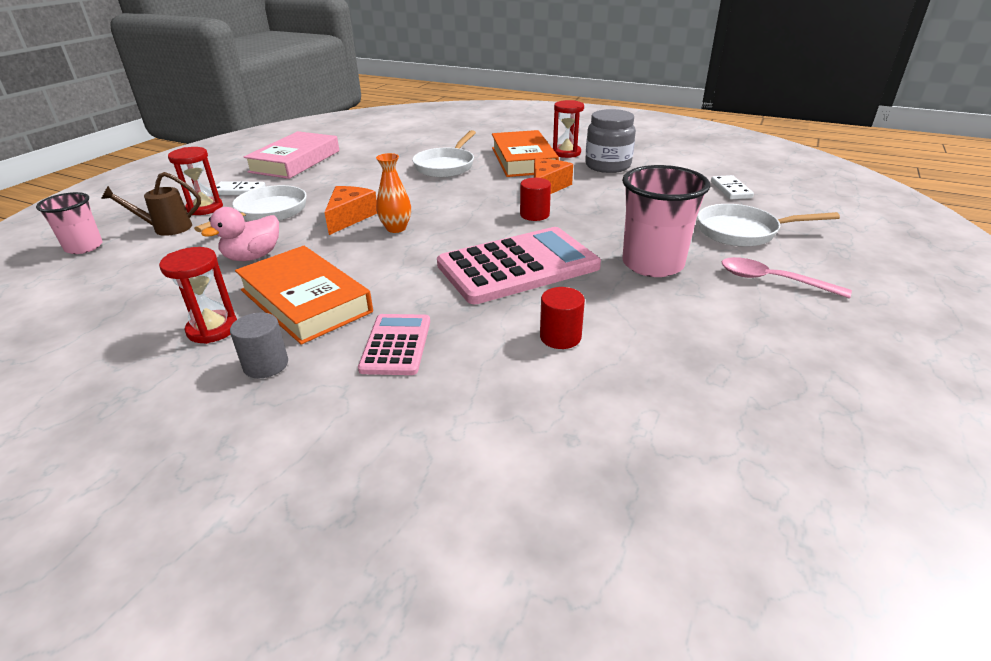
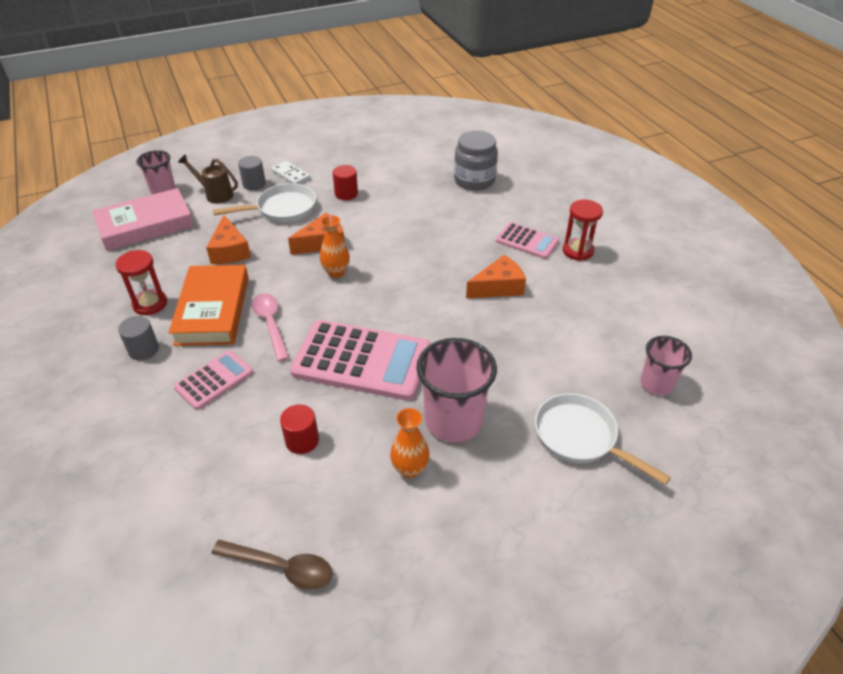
camera: 40 degrees right, 10 degrees up
(205, 208) = (254, 184): red hourglass -> grey cylinder
(253, 256) = (230, 251): pink duck -> orange cheese
(295, 161) = (360, 156): pink book -> pink book (145, 225)
(446, 166) = (456, 217): white pan -> none
(523, 160) = (527, 241): orange book -> pink calculator
(534, 215) = (444, 314): red cylinder -> red cylinder (346, 194)
(608, 166) = (589, 288): grey jar -> grey jar (474, 180)
(675, 305) = (410, 469): none -> orange vase
(703, 426) = (281, 567): none -> brown spoon
(731, 190) = (656, 384): white domino -> pink cup
(772, 280) = (517, 500): pink spoon -> pink spoon (270, 324)

